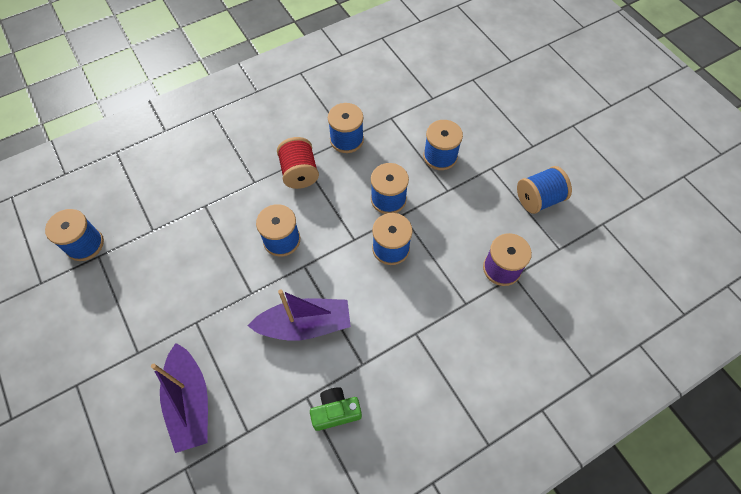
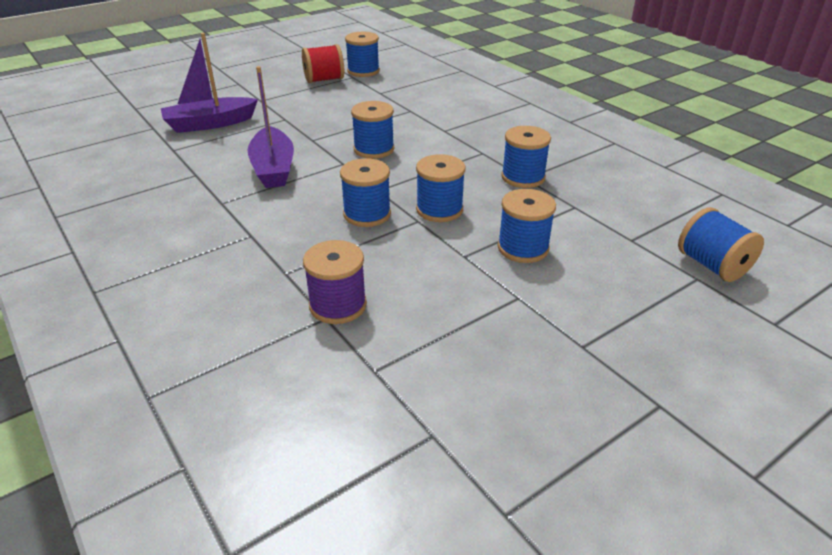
camera: 85 degrees right, 25 degrees down
(299, 173) = (463, 152): red spool -> red spool (324, 80)
(335, 411) = (175, 190): green camera -> none
(538, 199) = (469, 349): blue spool -> blue spool (712, 265)

